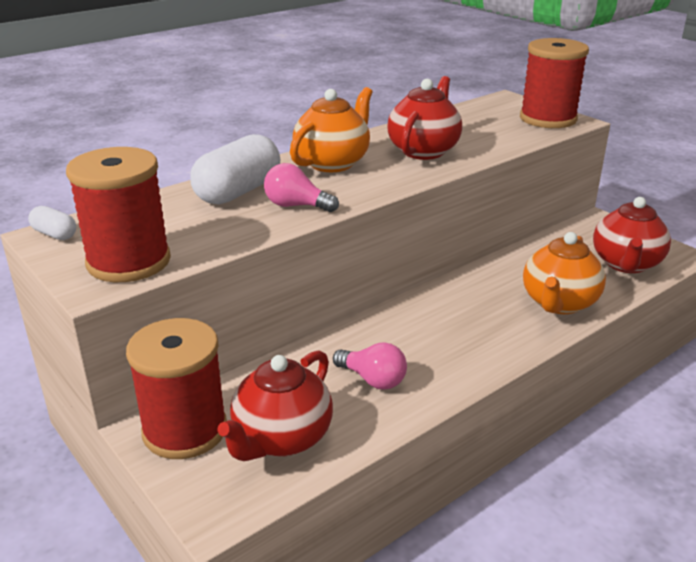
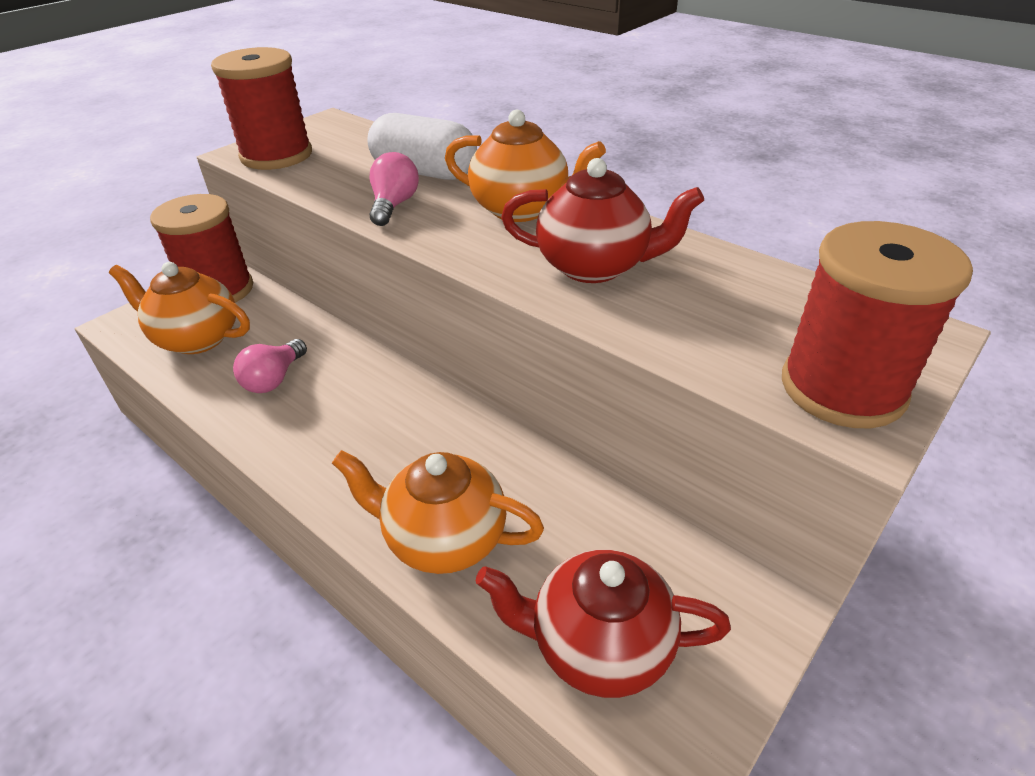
camera: 80 degrees right, 10 degrees up
(55, 234) = (328, 122): white capsule -> none
(281, 438) = (196, 338): red teapot -> orange teapot

